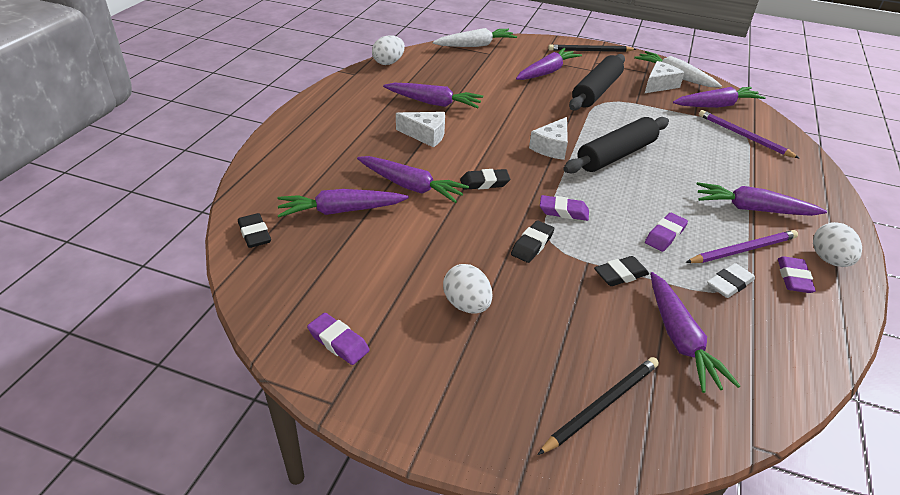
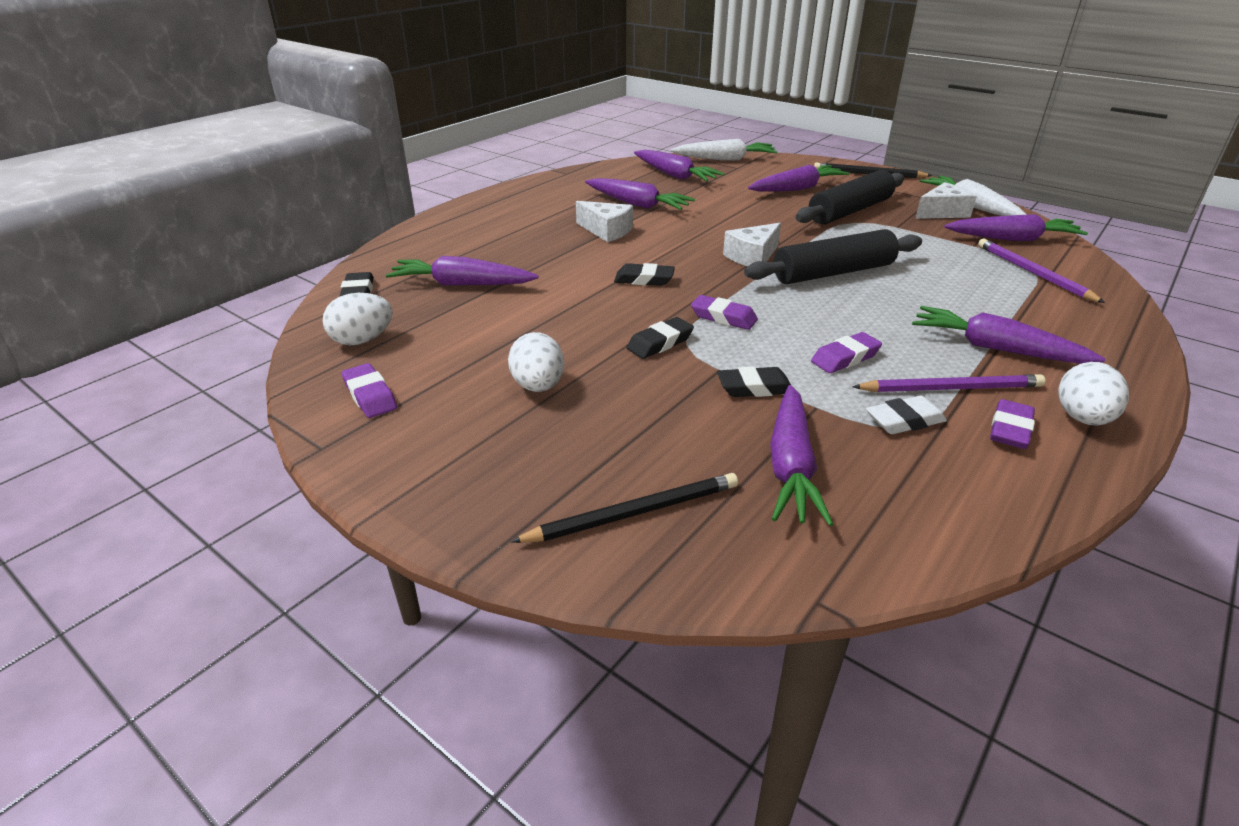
camera: 20 degrees right, 5 degrees down
(388, 62) = (612, 166): white egg -> white egg (362, 340)
(411, 186) = (555, 273): purple carrot -> purple carrot (675, 175)

